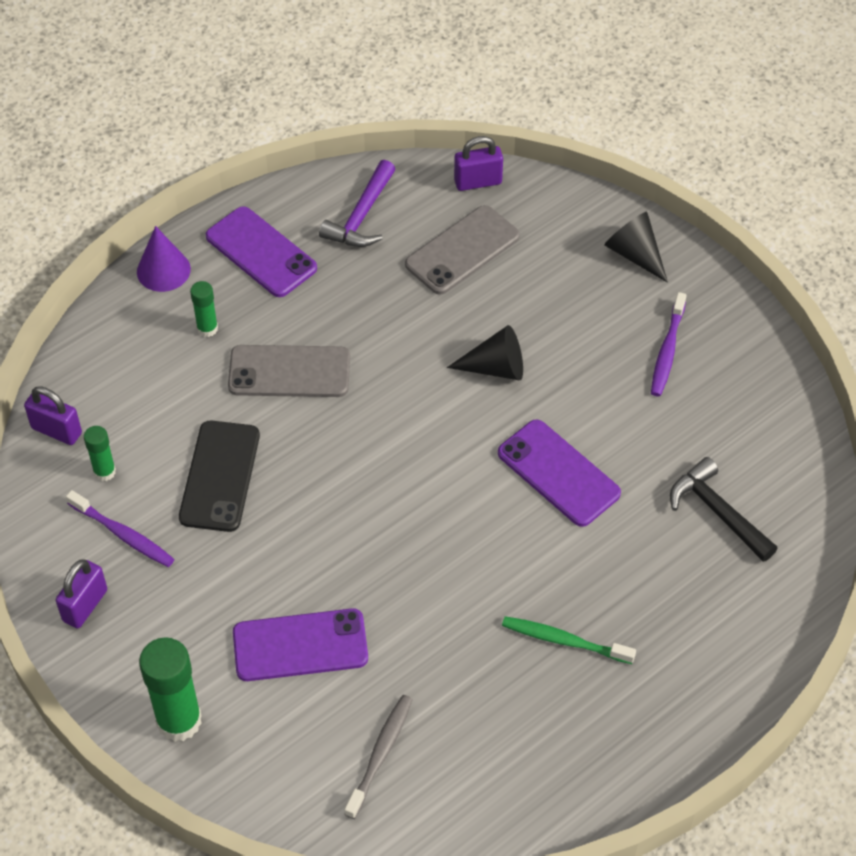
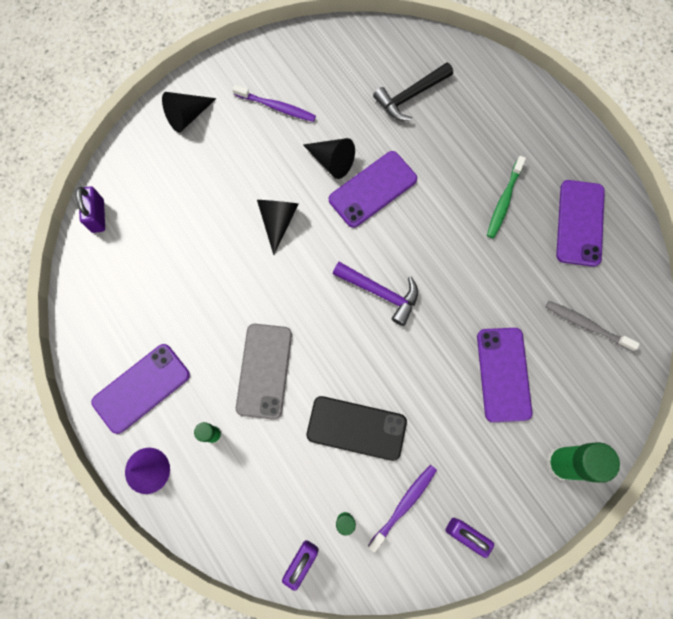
camera: 85 degrees left, 20 degrees up
(361, 216) = (117, 306): purple hammer -> purple hammer (381, 293)
(462, 250) = (164, 234): grey phone -> none
(542, 745) = (579, 223): none -> purple phone
(594, 422) = (332, 161): none -> black cone

